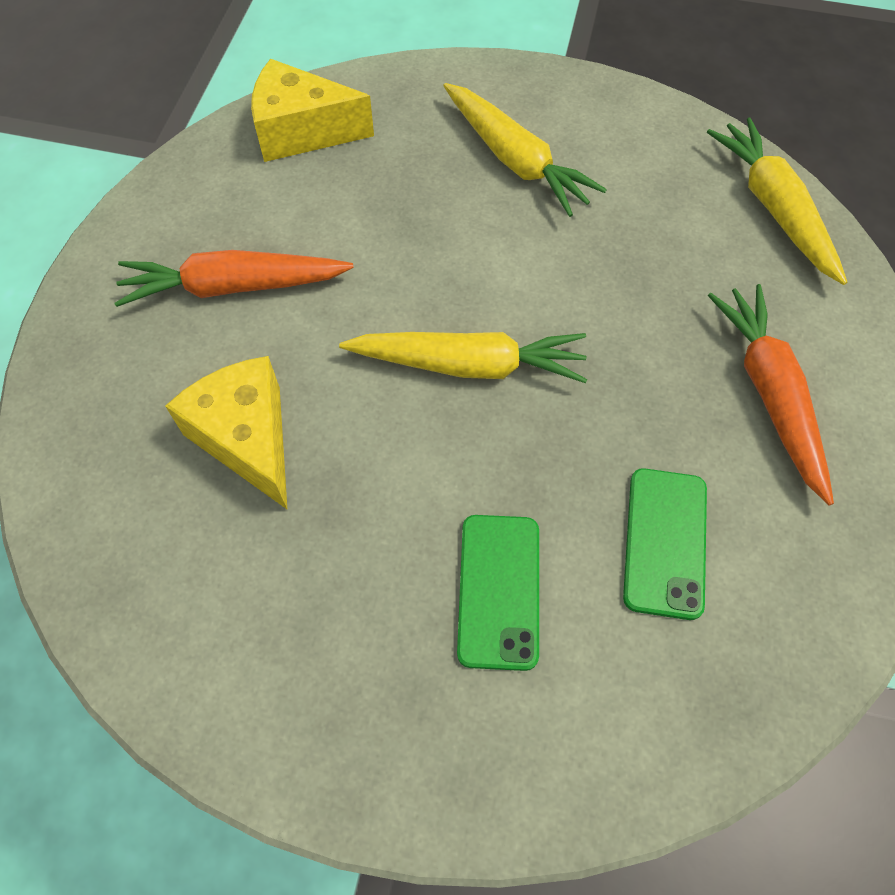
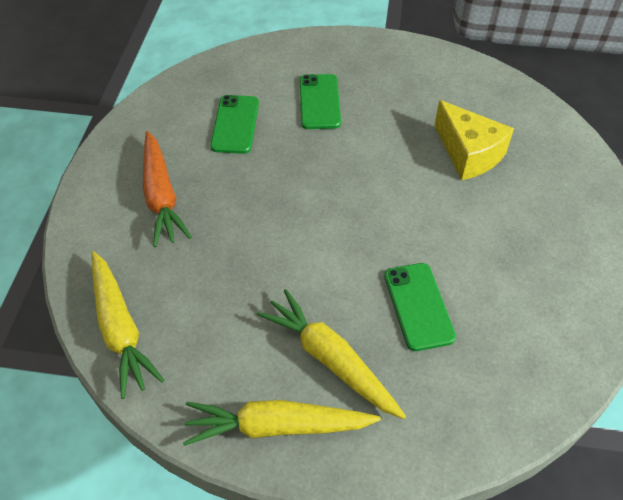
camera: 175 degrees right, 10 degrees down
(233, 287) = (517, 237): orange carrot -> none
(302, 131) = (522, 376): yellow cheese -> none
(399, 208) = (418, 306): none -> green phone
(469, 365) = (347, 200): yellow carrot -> yellow carrot (277, 426)

